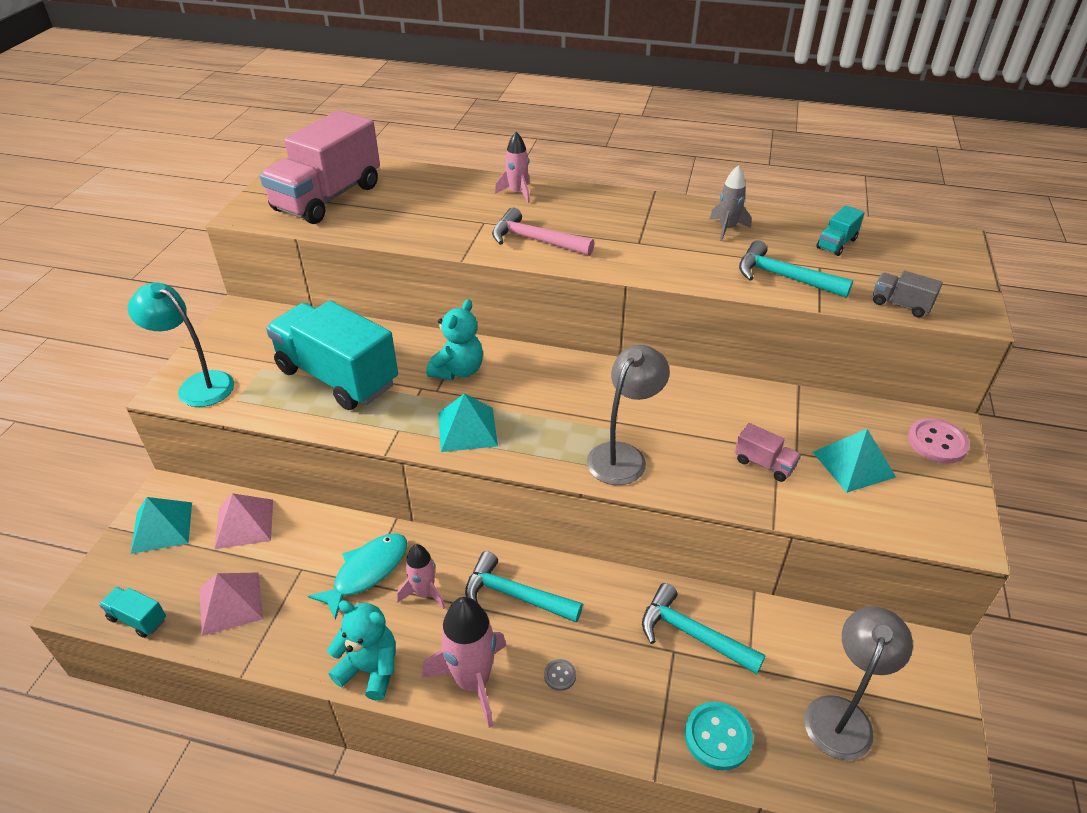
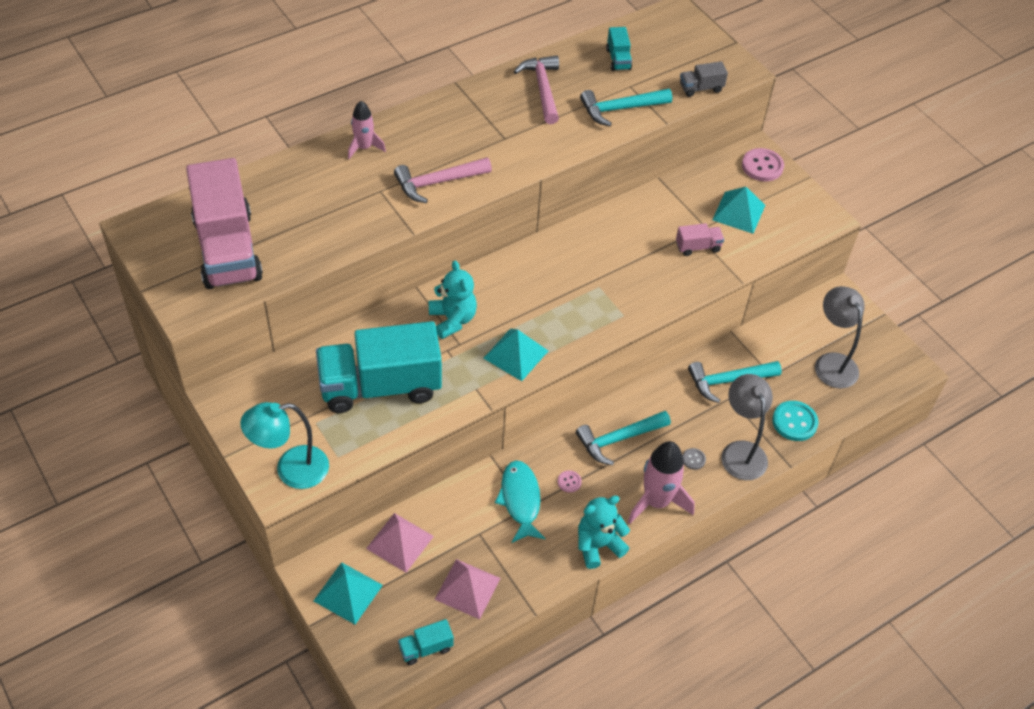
camera: 50 degrees left, 10 degrees up
(424, 593) = (569, 482): pink rocket -> pink button
(623, 455) = (623, 300): grey lamp -> grey lamp (741, 451)
(727, 229) = (542, 89): grey rocket -> pink hammer

